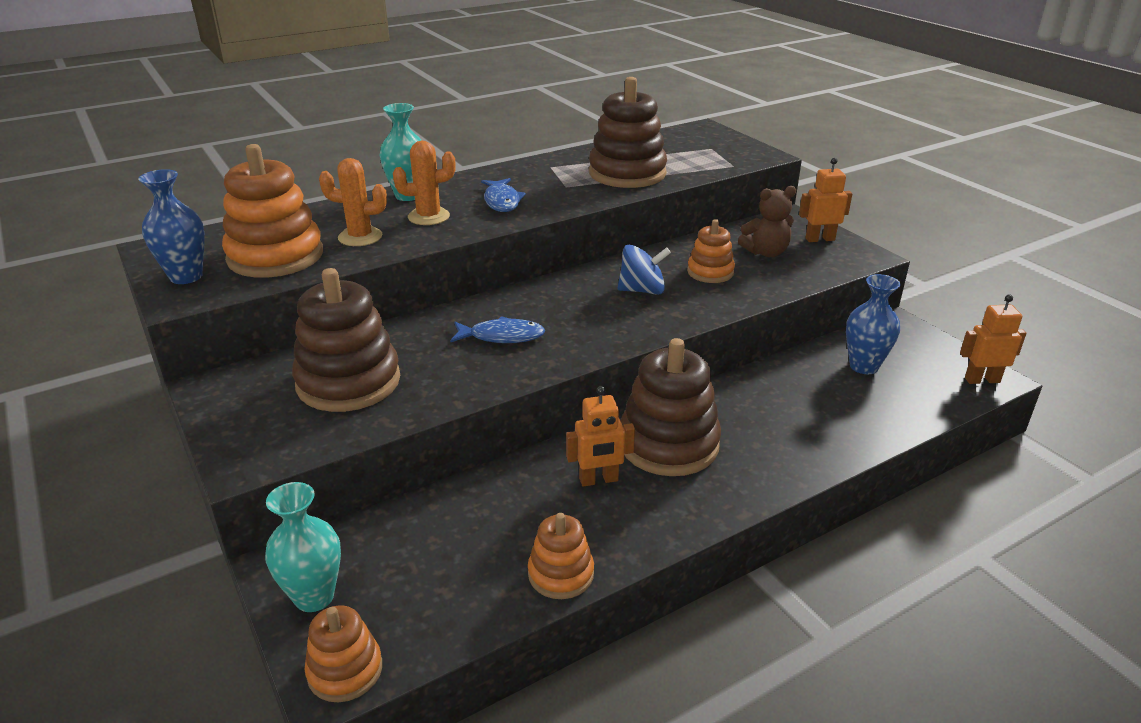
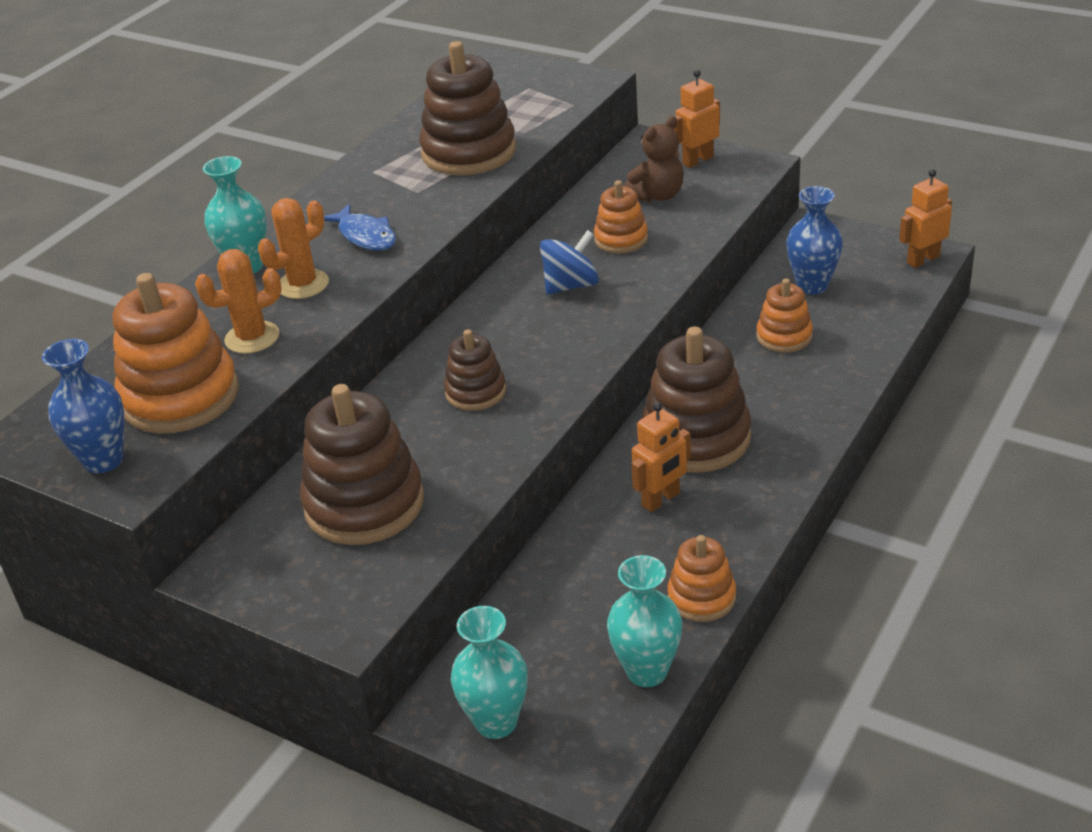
camera: 25 degrees left, 5 degrees up
(345, 670) = (589, 763): orange stacking toy -> orange stacking toy (784, 336)
(461, 615) = (647, 671): none -> turquoise vase
(502, 336) = (475, 392): blue fish -> brown stacking toy

